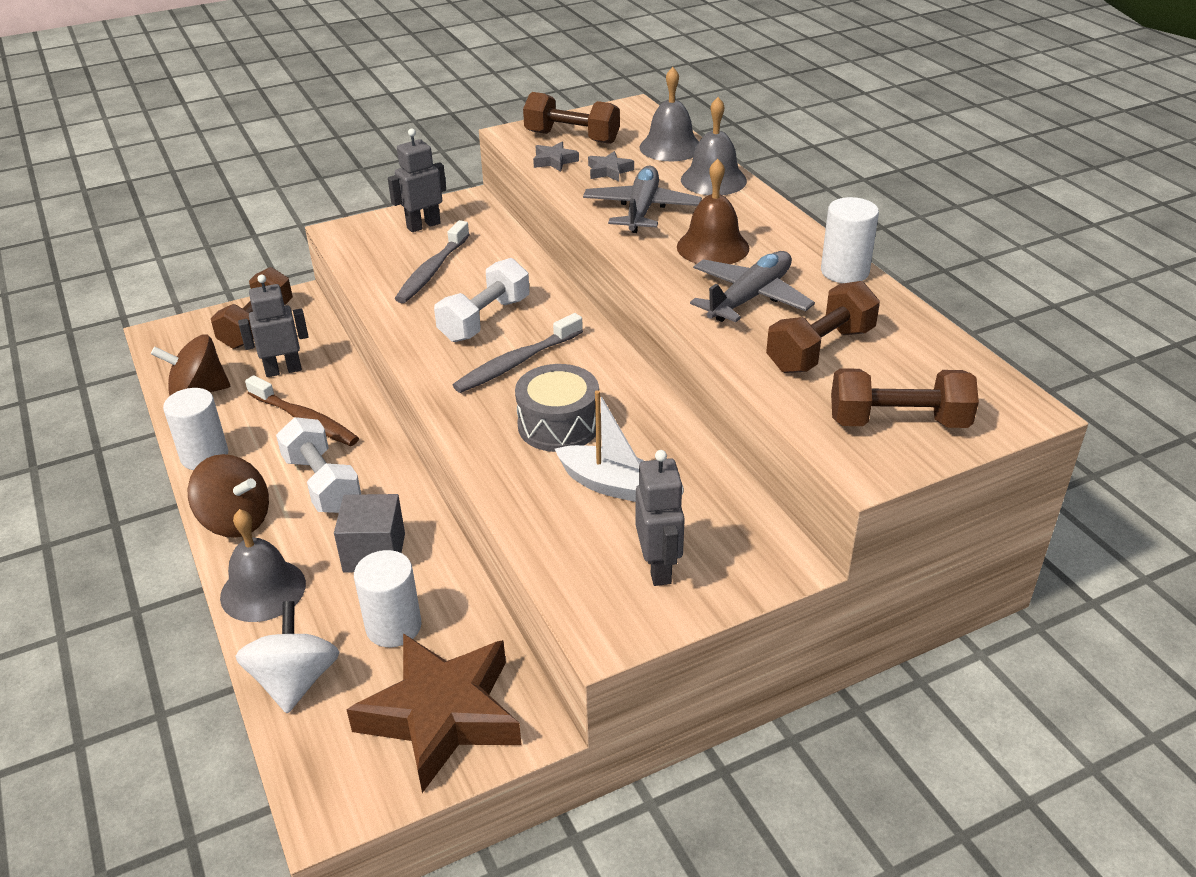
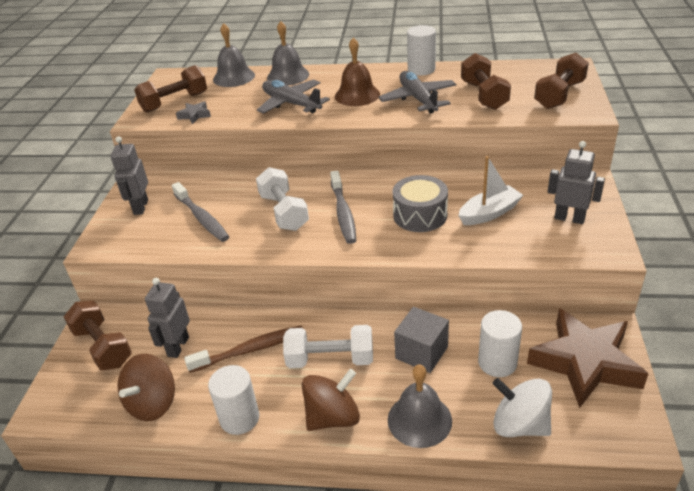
camera: 55 degrees left, 0 degrees up
(609, 171) = (233, 102): grey star -> none

